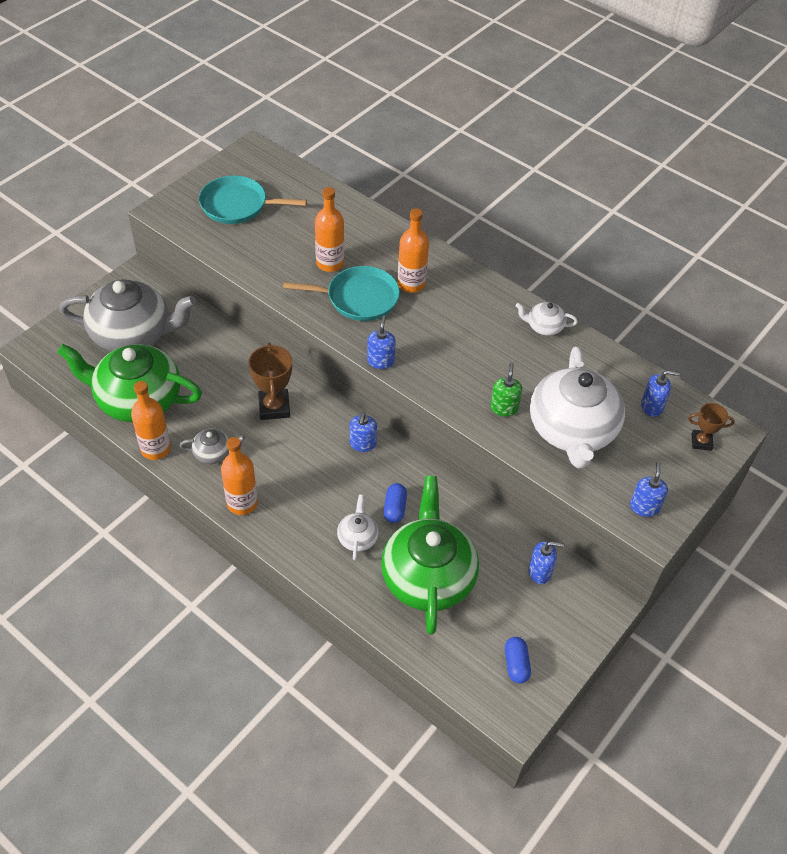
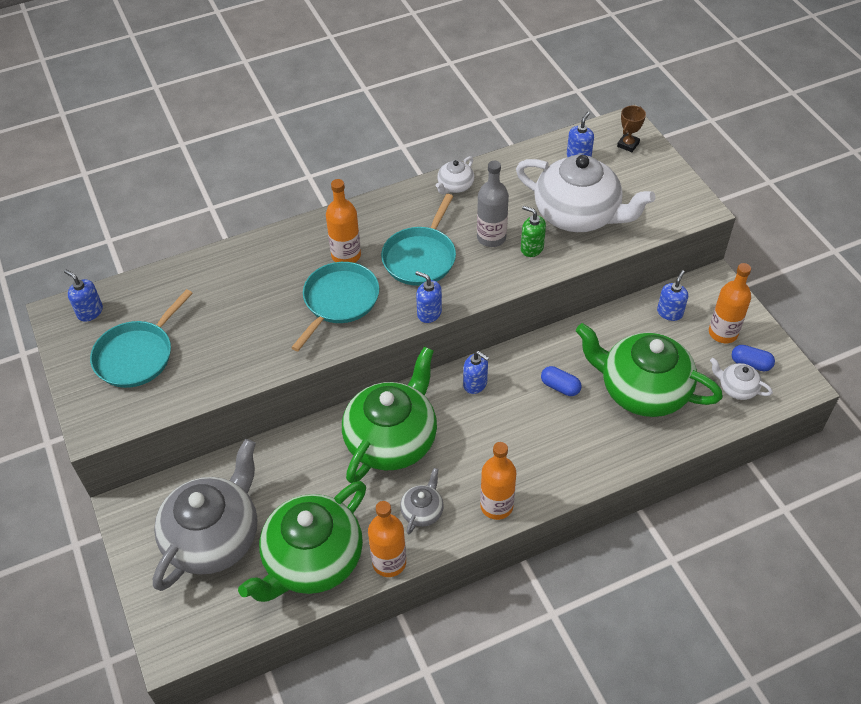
camera: 60 degrees left, 0 degrees up
(274, 407) = (392, 439): brown trophy -> green teapot
(330, 263) = (277, 307): orange bottle -> orange bottle (723, 333)
(357, 537) = (579, 426): white teapot -> white teapot (737, 388)
(440, 333) = (420, 257): none -> turquoise pan
(497, 374) = (491, 237): none -> grey bottle
(644, 507) = (675, 204): blue soap dispenser -> blue soap dispenser (90, 312)

